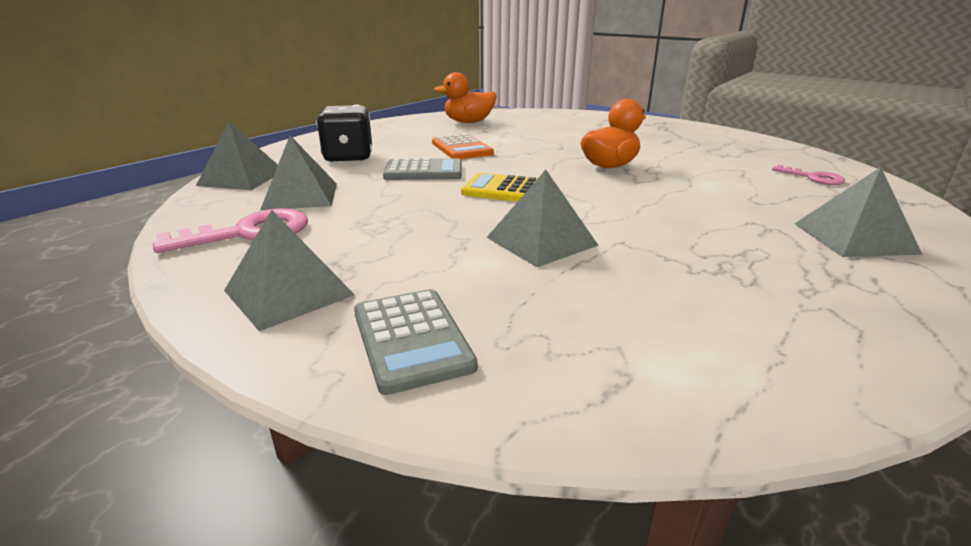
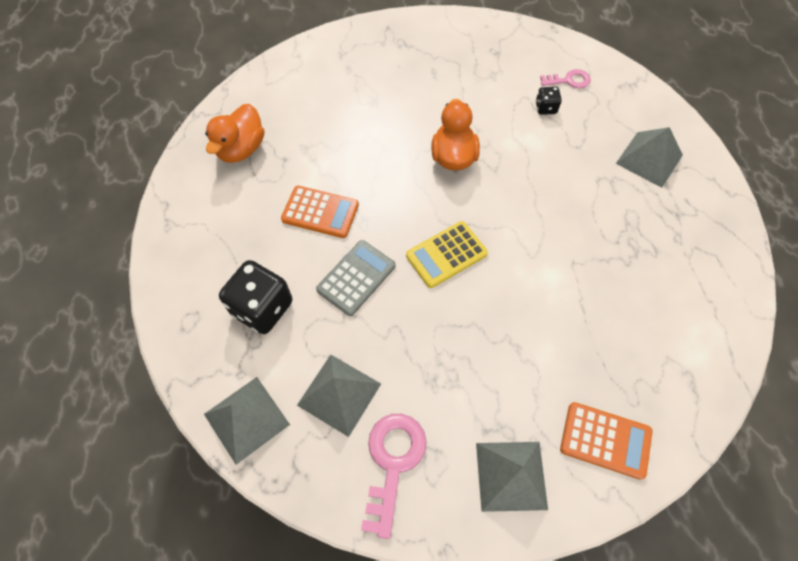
camera: 50 degrees left, 35 degrees up
(411, 339) = (605, 440): grey calculator -> orange calculator
(541, 241) = (542, 301): grey pyramid -> none
(755, 179) = (545, 108): none -> black dice

